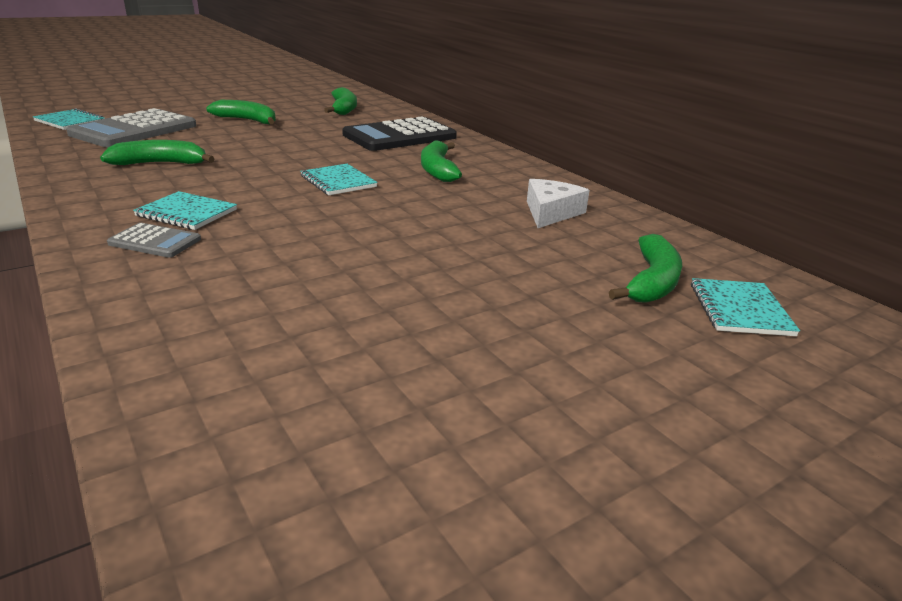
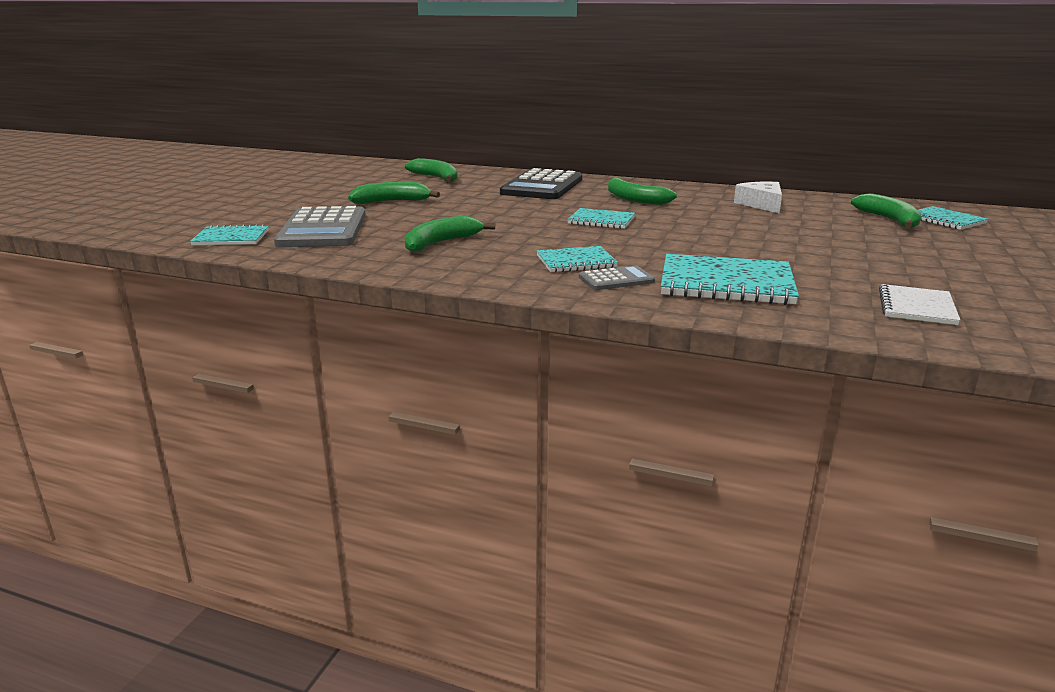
camera: 35 degrees left, 5 degrees down
(221, 284) = (726, 283): none -> turquoise notebook
(298, 407) = (917, 307): none -> white notebook

